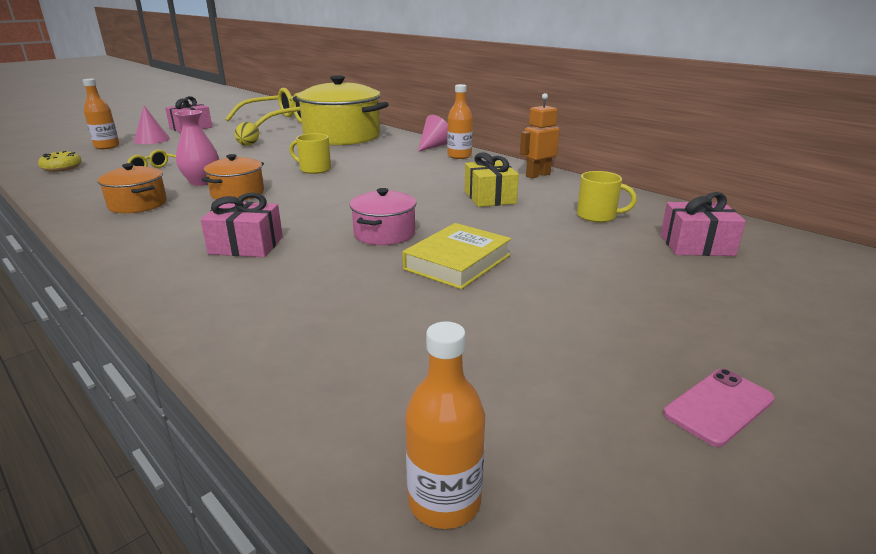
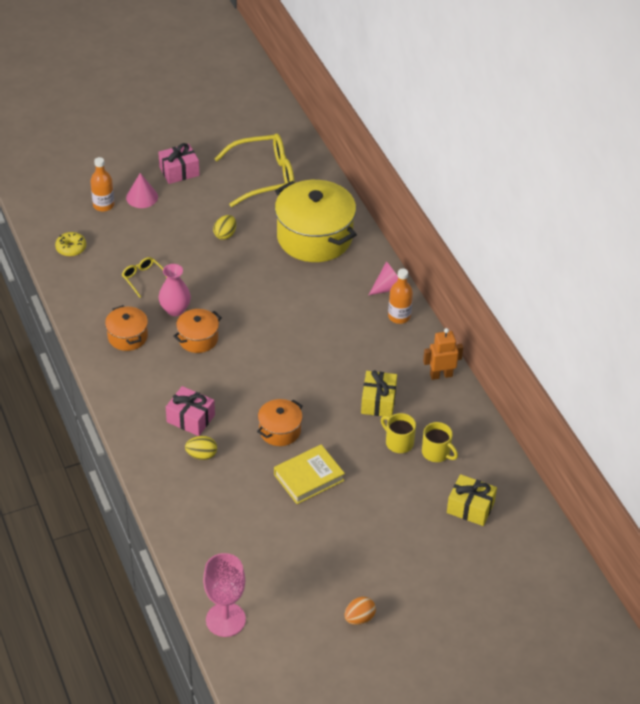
camera: 20 degrees right, 20 degrees up
(276, 273) = (201, 455): none -> yellow egg
(314, 169) = (266, 309): yellow mug -> yellow mug (398, 442)
(384, 234) = (280, 430): pink pot -> orange pot
(444, 502) = (225, 619): orange bottle -> pink goblet
(696, 245) = (470, 507): pink gift -> yellow gift
(718, 406) = (359, 618): pink phone -> orange egg

